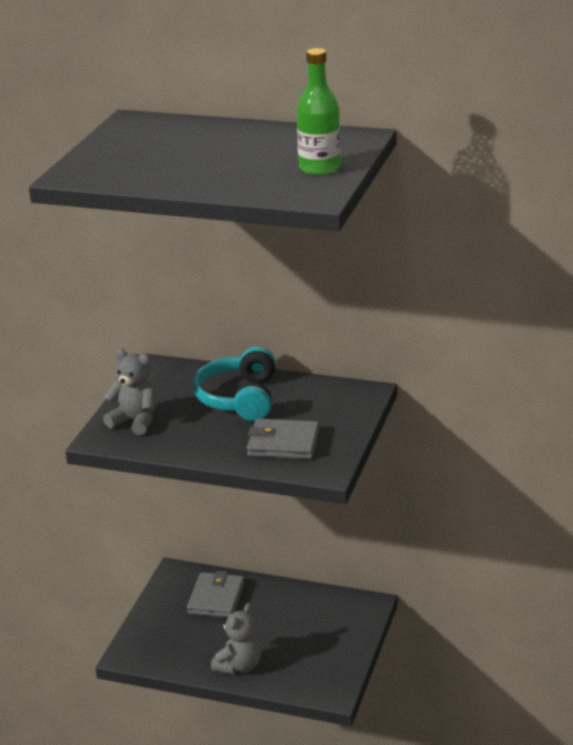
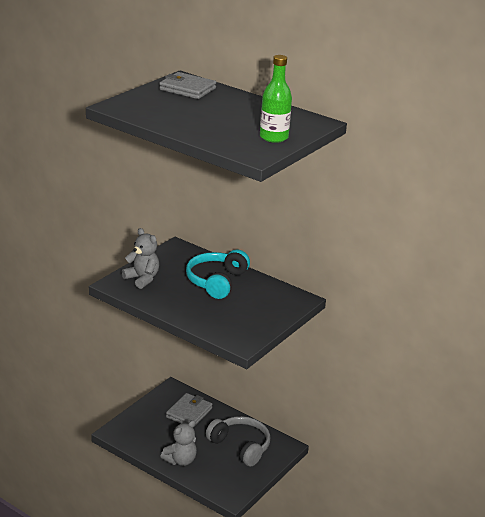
camera: 15 degrees right, 0 degrees up
(283, 443) = (226, 318): grey wallet -> grey wallet (187, 89)
(309, 623) = (240, 446): none -> grey headphones

